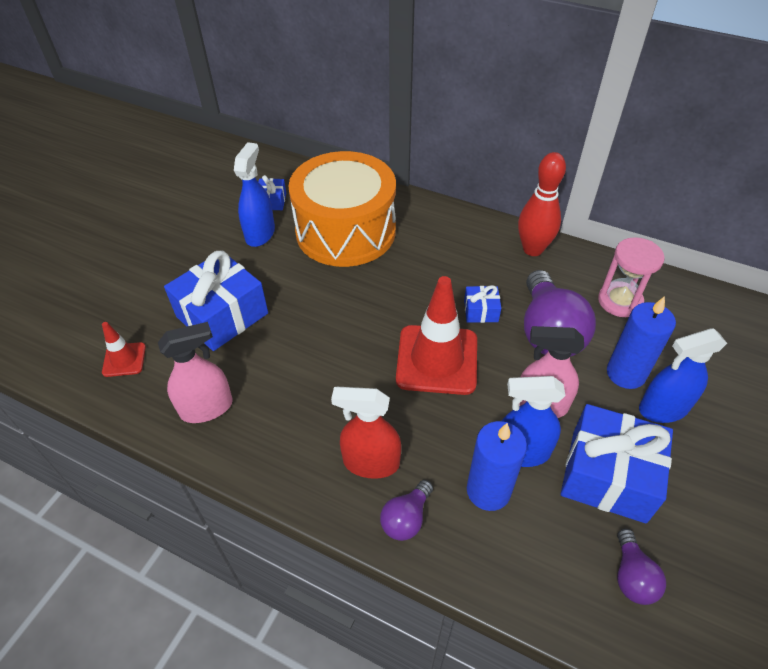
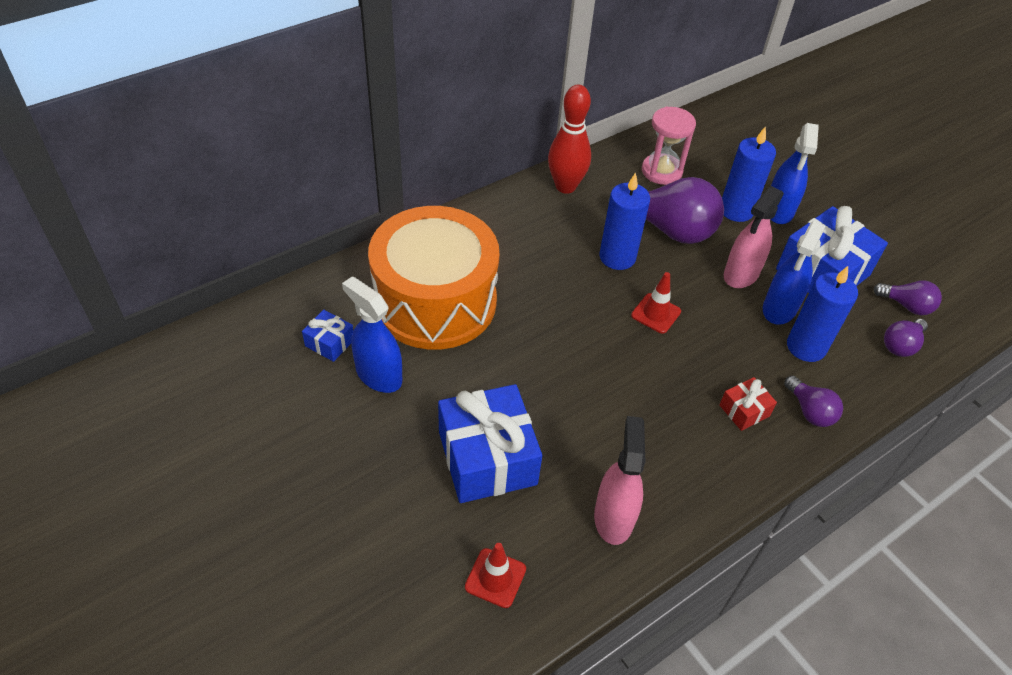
camera: 65 degrees left, 0 degrees up
(370, 462) = (744, 410): red spray bottle -> red gift
(437, 360) = (656, 313): red traffic cone -> red traffic cone, size x0.49
(481, 311) = (617, 257): blue gift -> blue candle
(563, 585) = (901, 345): none -> purple light bulb

